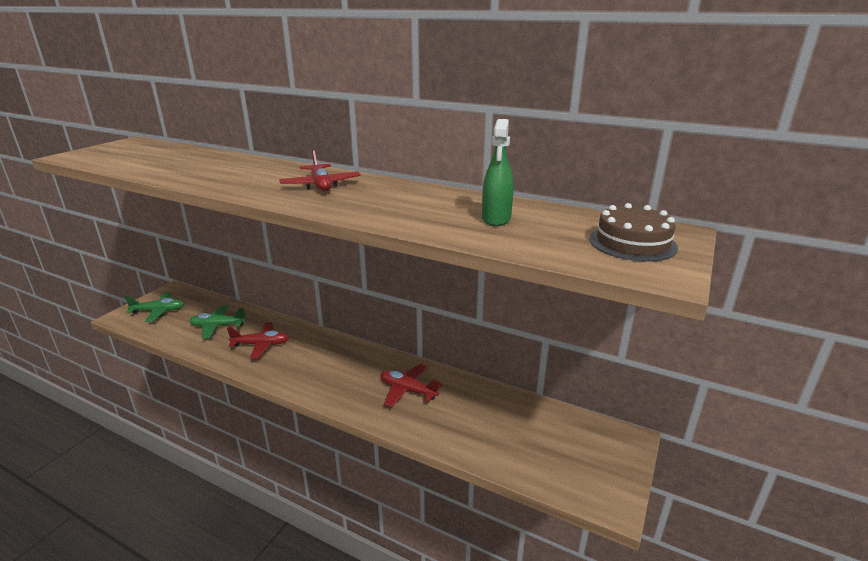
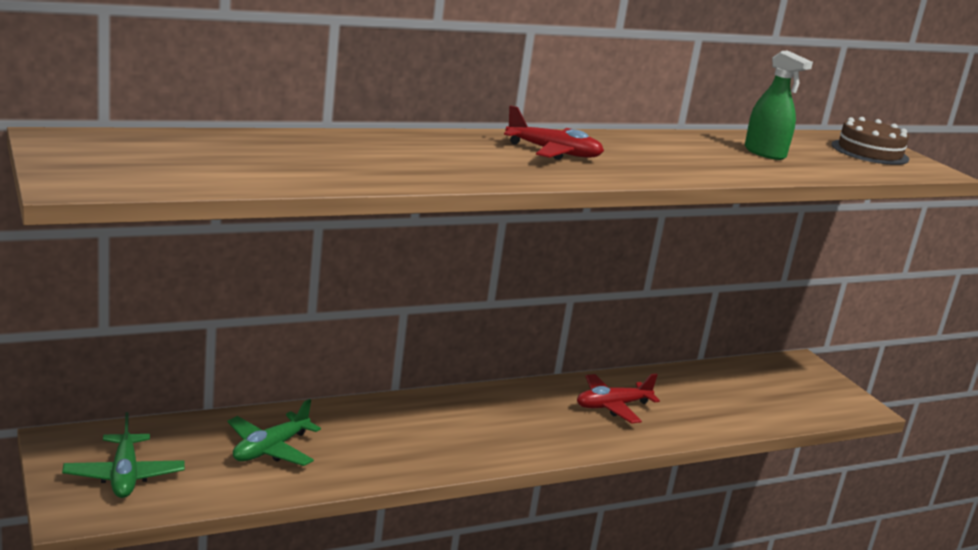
camera: 55 degrees left, 5 degrees down
(158, 311) = (124, 476): green plane -> green plane turned 135 degrees clockwise
(261, 345) = (380, 440): red plane -> none

